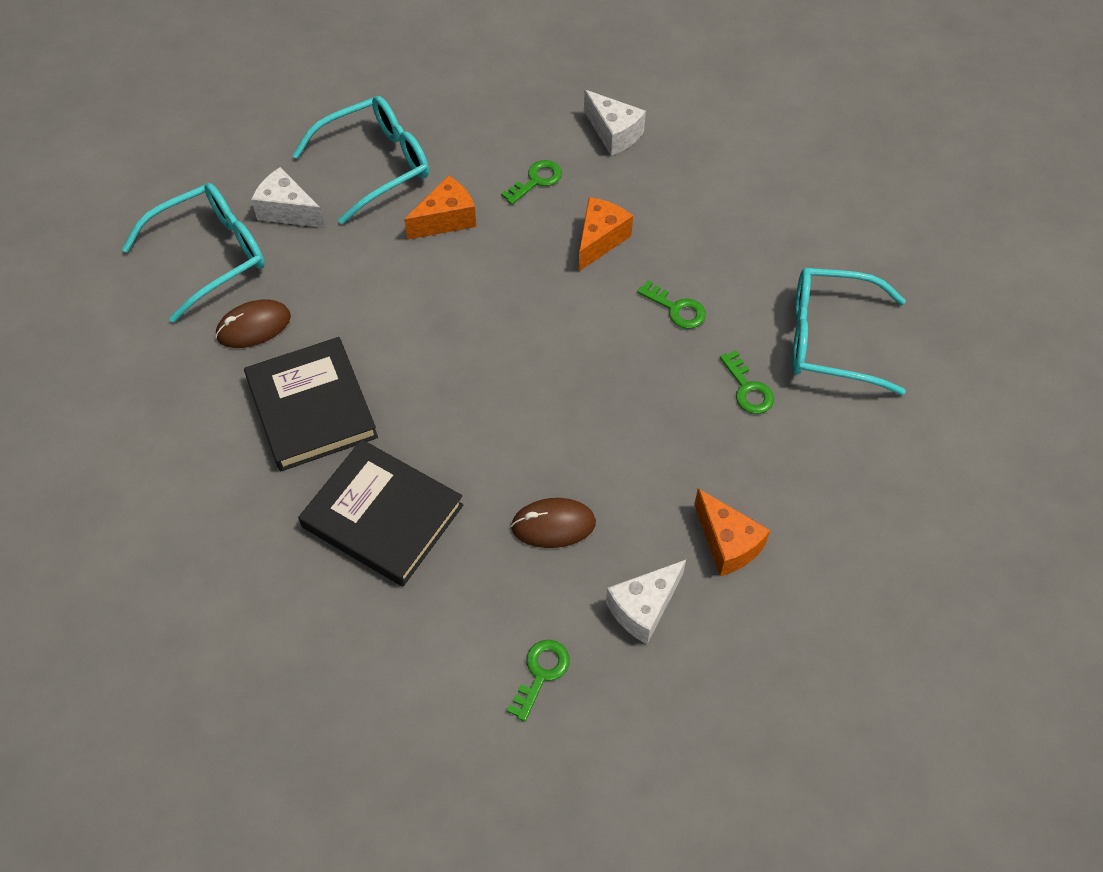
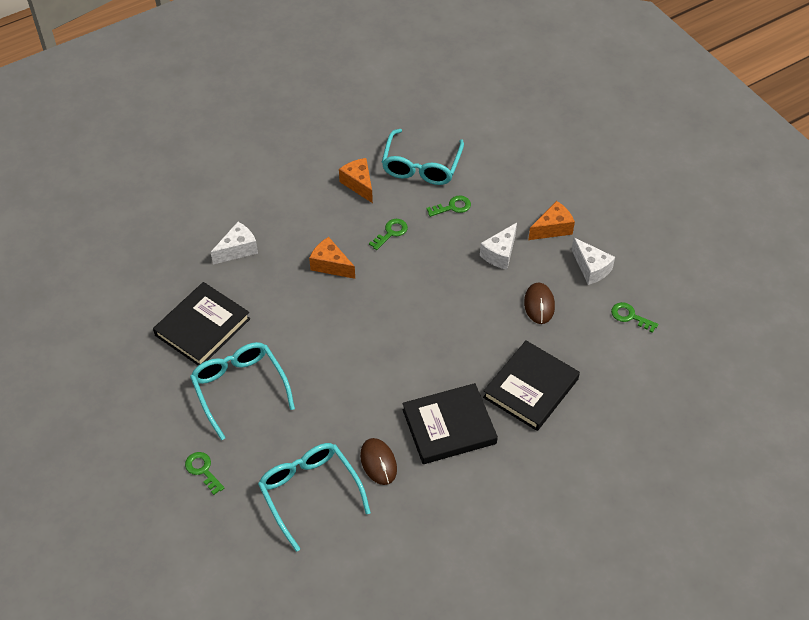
camera: 85 degrees left, 5 degrees down
(288, 211) = (274, 444): white cheese -> white cheese (500, 254)
(446, 219) = (299, 347): orange cheese -> orange cheese (359, 184)
(474, 115) = (202, 327): none -> black book
(536, 180) = (273, 295): green key -> green key (203, 470)

